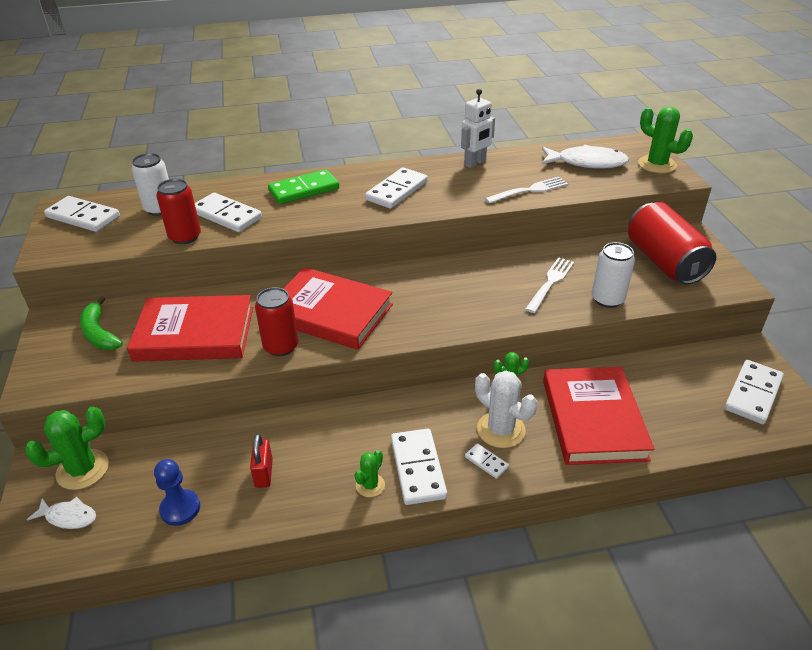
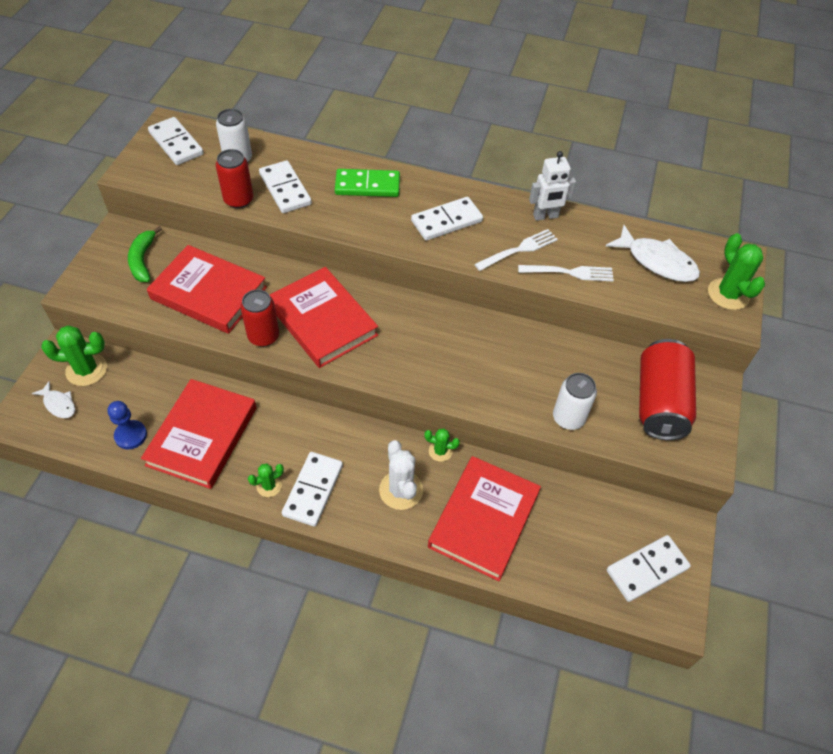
camera: 25 degrees right, 15 degrees up
(264, 473) = (202, 436): red padlock -> red book
(486, 462) = (368, 512): white domino -> none
(550, 283) = (531, 376): white fork -> white fork (519, 250)

